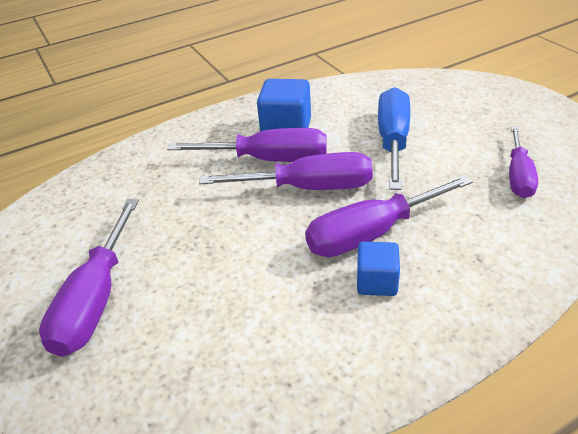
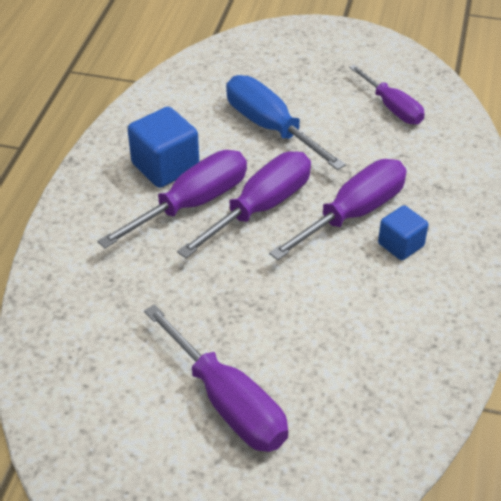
camera: 50 degrees left, 5 degrees up
(371, 233) = (353, 213): purple screwdriver -> purple screwdriver turned 150 degrees counterclockwise

